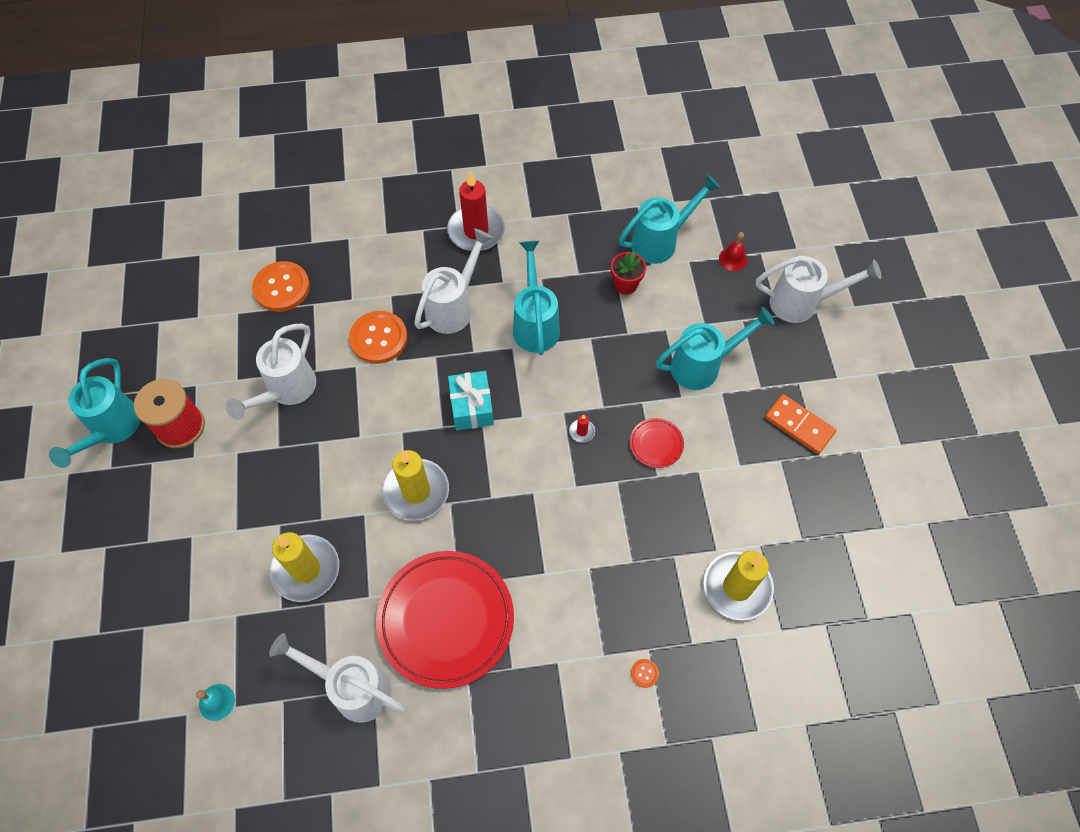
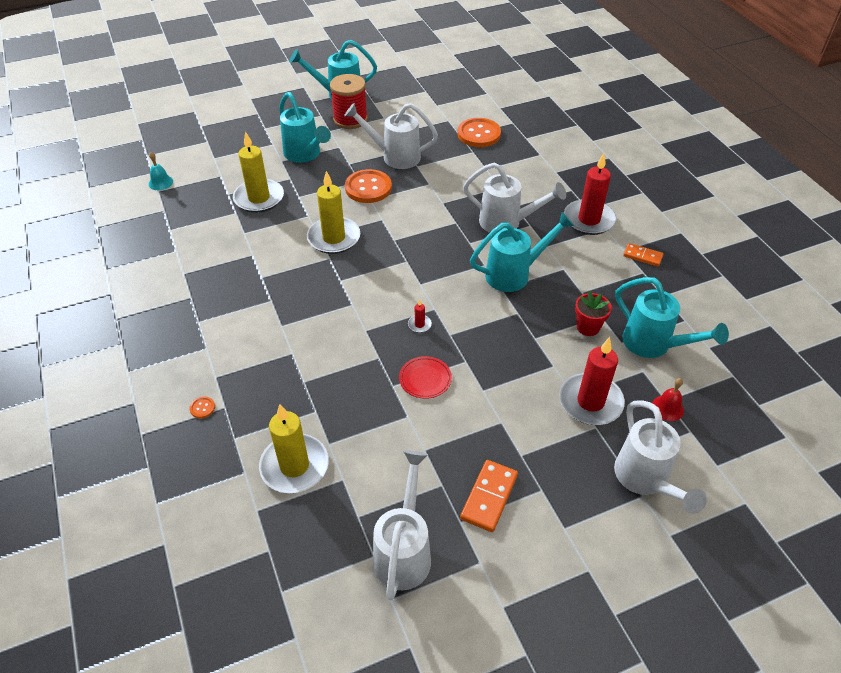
camera: 75 degrees right, 15 degrees down
(352, 687) = (175, 240): white watering can -> white watering can (404, 550)
(378, 338) = (458, 189): orange button -> orange button (368, 188)
(446, 620) = (232, 276): red plate -> none
(472, 407) = (417, 252): turquoise gift -> none
(545, 205) = (642, 256): none -> orange domino
(703, 365) = (525, 402): turquoise watering can -> turquoise watering can (305, 155)
(714, 314) = (590, 402): none -> red candle

